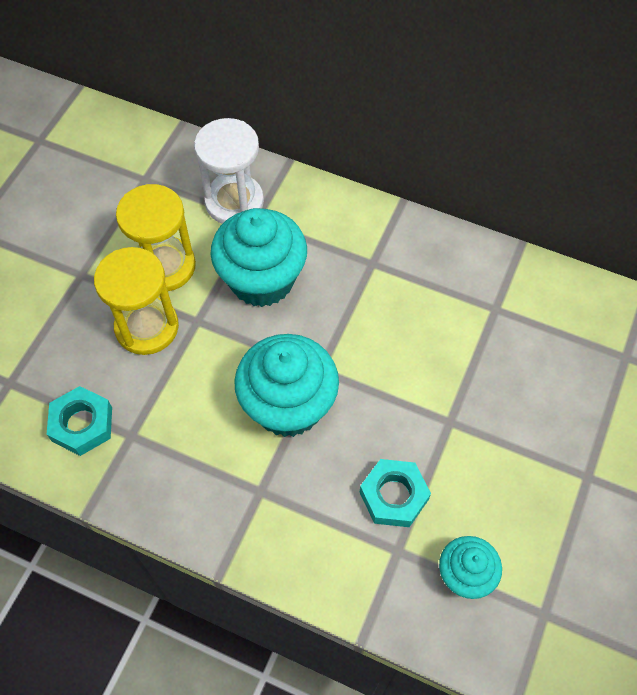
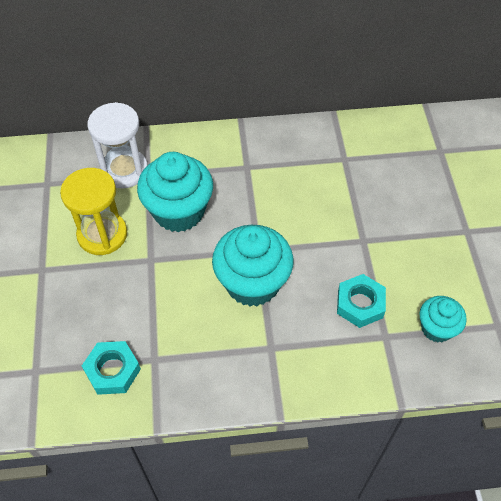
camera: 30 degrees left, 5 degrees down
(147, 327) = (116, 281): yellow hourglass -> none

